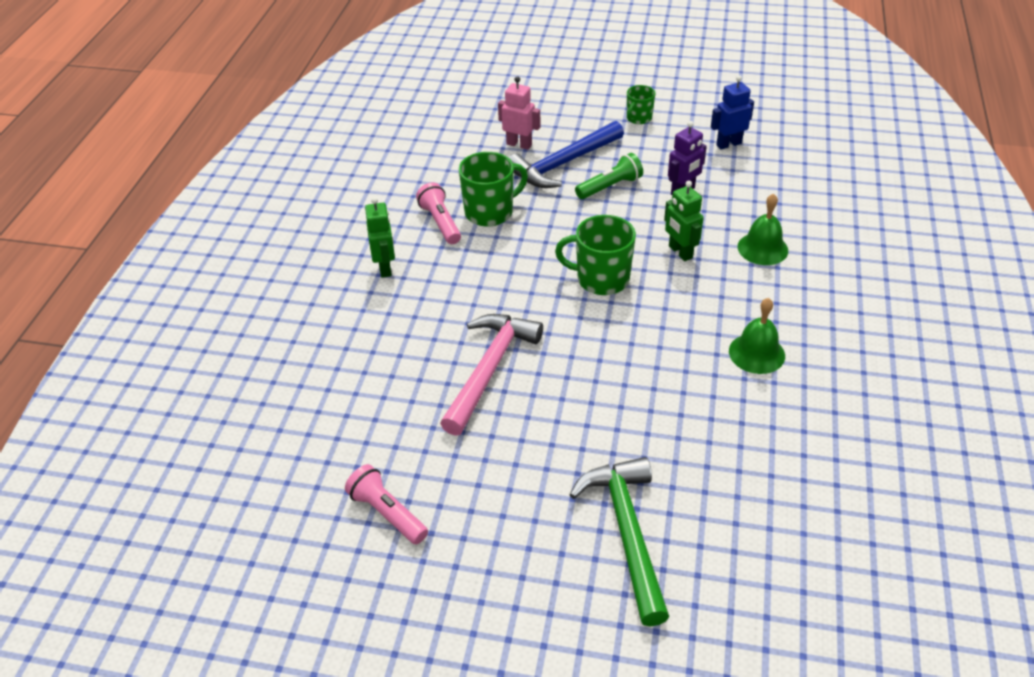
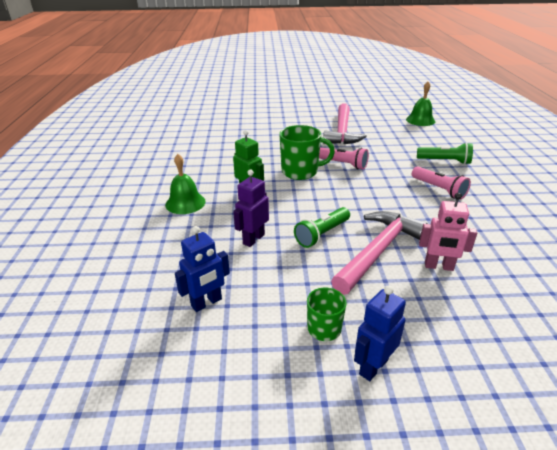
camera: 165 degrees right, 10 degrees down
(385, 268) = (445, 161): green robot -> green flashlight
(387, 513) = (351, 97): pink flashlight -> pink flashlight (342, 164)
(490, 212) = (409, 201): green mug -> none
(563, 164) = (378, 251): blue hammer -> pink hammer
(615, 96) = (373, 366): none -> blue robot
(627, 533) = (257, 102): green hammer -> none
(756, 353) = (198, 151): green bell -> green bell (420, 120)

